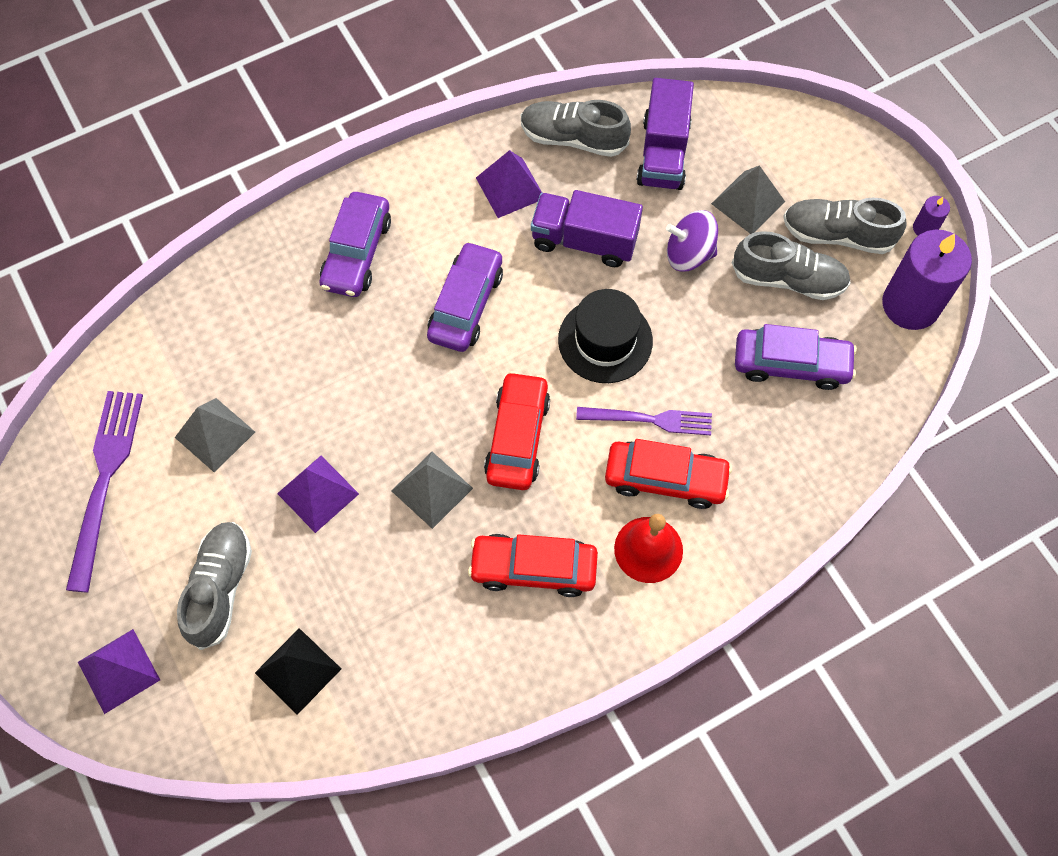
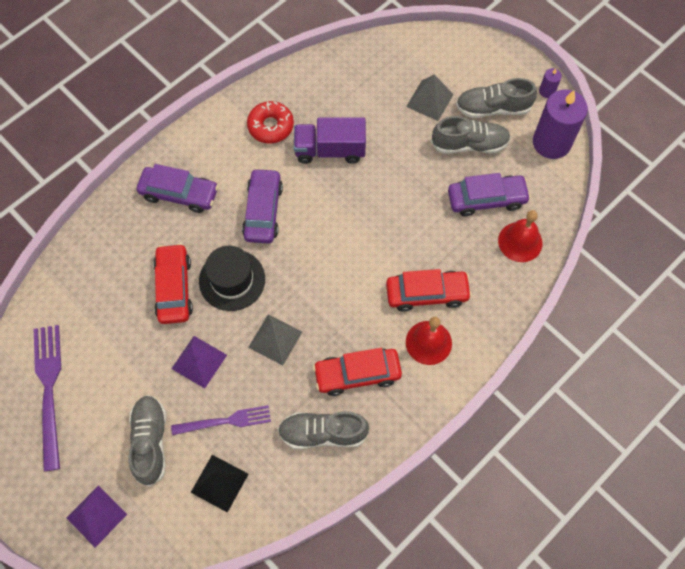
camera: 15 degrees left, 0 degrees up
(215, 434) = (117, 339): grey pyramid -> none
(357, 252) = (179, 194): purple car -> purple car turned 75 degrees counterclockwise
(510, 187) = (270, 126): purple pyramid -> red donut
(517, 437) = (322, 291): red car -> red car (174, 288)
(573, 138) = (303, 84): grey shoe -> grey shoe (323, 433)
(605, 340) = (362, 213): black hat -> black hat (232, 280)
(650, 420) = (406, 258): purple fork -> purple fork (225, 421)
(663, 153) = (365, 80): purple truck -> none
(689, 254) = (401, 143): purple spinning top -> none
(823, 437) = (520, 242): none -> red bell

